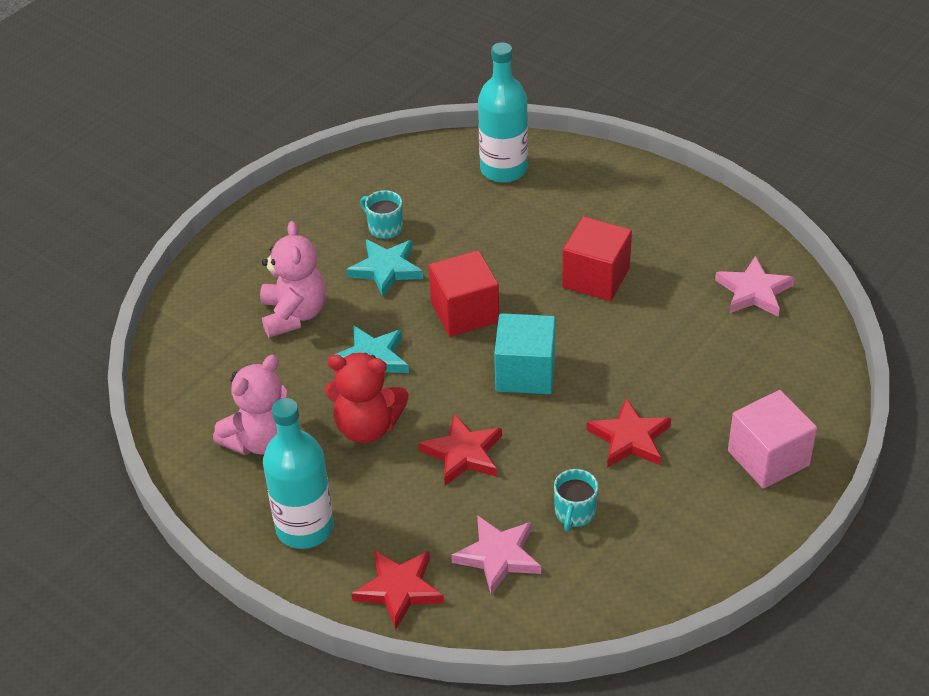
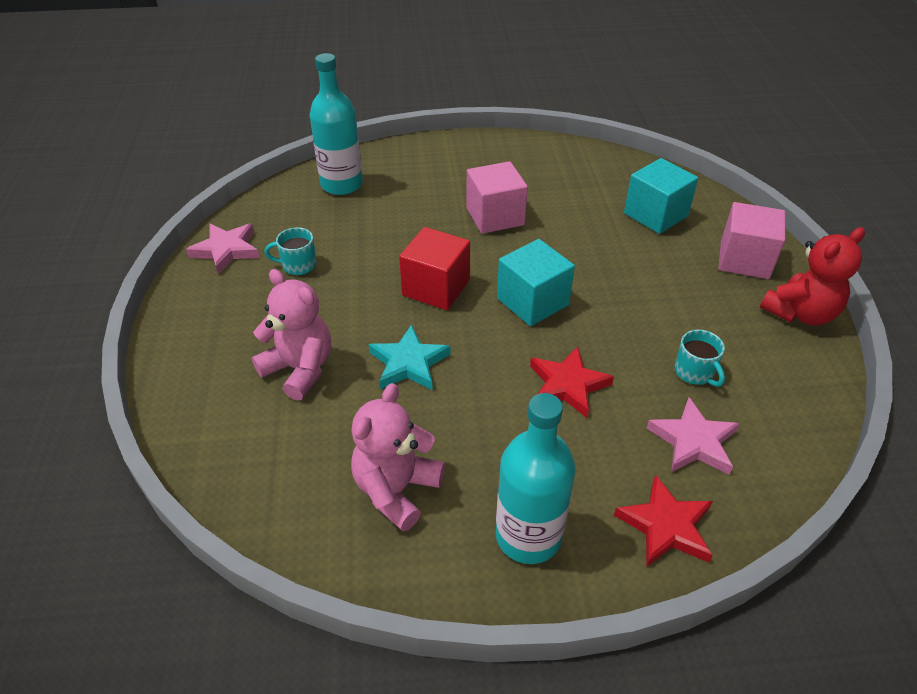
camera: 45 degrees left, 0 degrees up
(261, 440) = (396, 490): pink teddy bear -> pink teddy bear turned 150 degrees counterclockwise
(367, 427) = (471, 416): red teddy bear -> red teddy bear (800, 313)
(386, 269) = (336, 293): turquoise star -> none
(596, 278) = (495, 216): red cube -> pink cube
(629, 438) = (655, 300): red star -> none
(748, 365) = (655, 215): none -> turquoise cube
(754, 291) = (598, 173): pink star -> pink star (226, 250)

